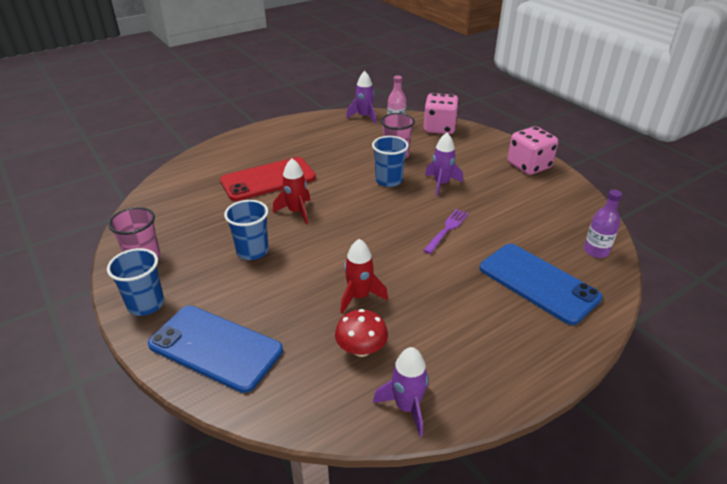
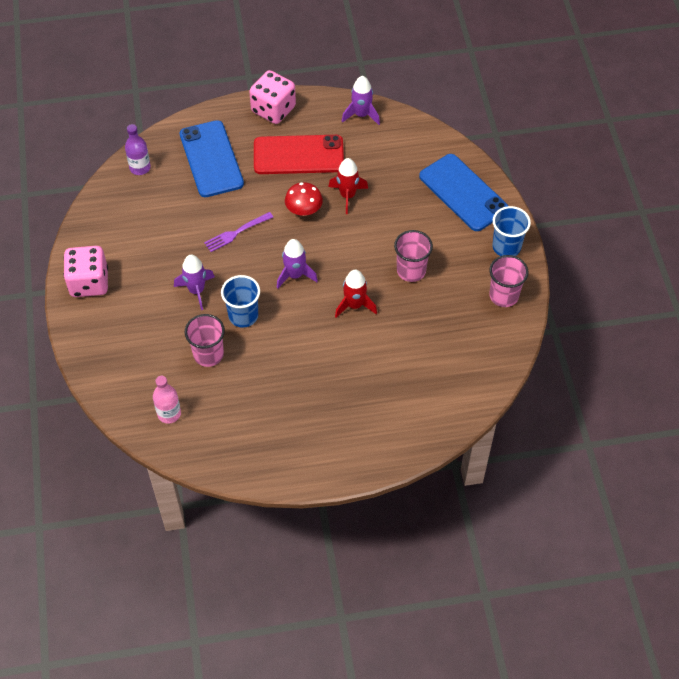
camera: 155 degrees left, 20 degrees up
(252, 251) = (411, 271): blue cup -> pink cup
(268, 179) = (362, 366): red phone -> red phone (298, 155)
(361, 349) = (368, 157): red mushroom -> red mushroom (304, 210)
(364, 117) = (193, 452): purple rocket -> purple rocket (295, 275)
(439, 128) = (122, 387): pink dice -> pink dice (273, 109)

